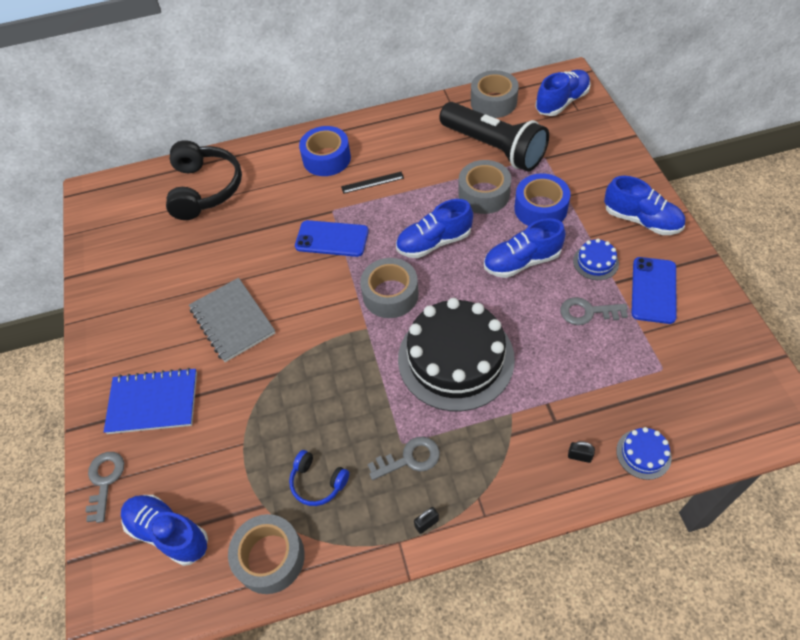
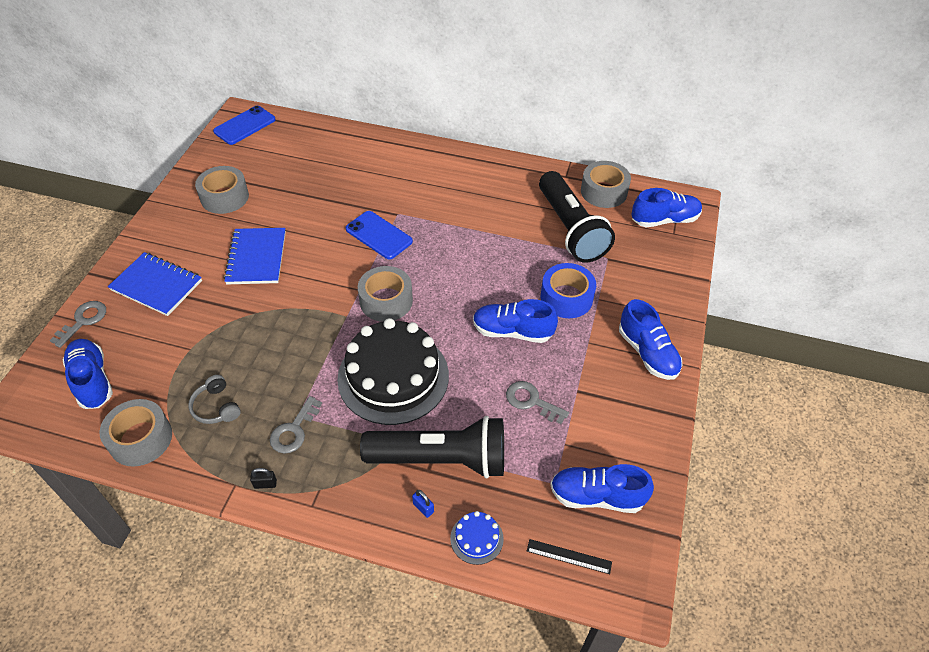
camera: 25 degrees right, 5 degrees down
(205, 189) = (319, 151): black headphones -> none
(232, 321) = (256, 258): grey notebook -> blue notebook
(318, 482) = (216, 407): blue headphones -> grey headphones
(326, 158) = (427, 172): blue tape -> none
(372, 182) = (447, 208): black ruler -> black ruler (569, 556)
(409, 459) = (294, 430): grey key -> grey key turned 105 degrees clockwise
(434, 242) = (455, 279): blue shoe -> blue shoe (597, 496)
(484, 194) = (529, 262): grey tape -> grey tape (224, 197)
(558, 405) = (441, 459): none -> black flashlight
(579, 456) = (423, 508): black padlock -> blue padlock
(595, 262) = (575, 365): blue cake -> none
(653, 290) = (605, 415): blue phone -> blue phone (244, 125)

